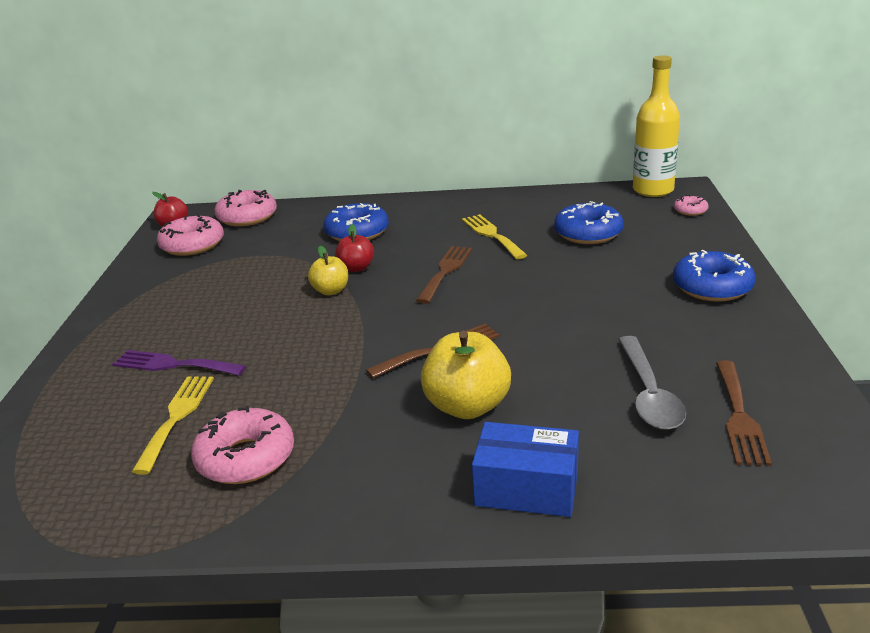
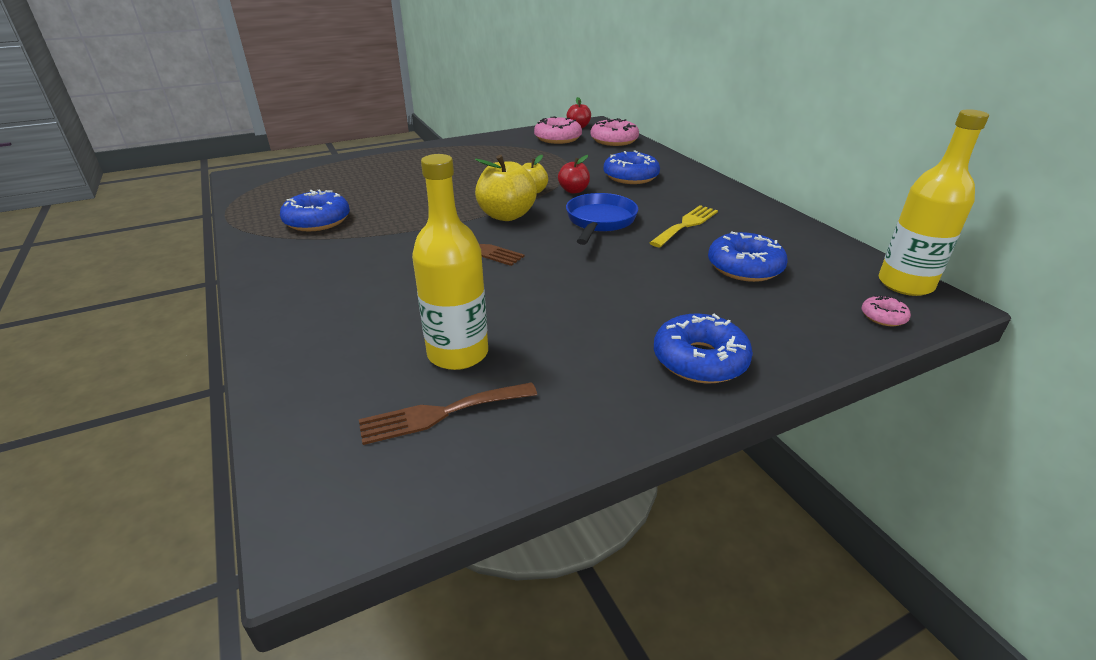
camera: 60 degrees right, 5 degrees up
(173, 365) = (408, 175): purple fork -> none
(176, 417) = (353, 192): yellow fork -> none
(246, 458) = (317, 221): pink donut -> blue donut
(445, 271) = (599, 221): brown fork -> blue pan
(467, 406) = (401, 275): yellow apple -> yellow apple (506, 215)
(526, 488) = (303, 321): blue box -> none
(648, 394) = (458, 353): grey spoon -> yellow bottle

